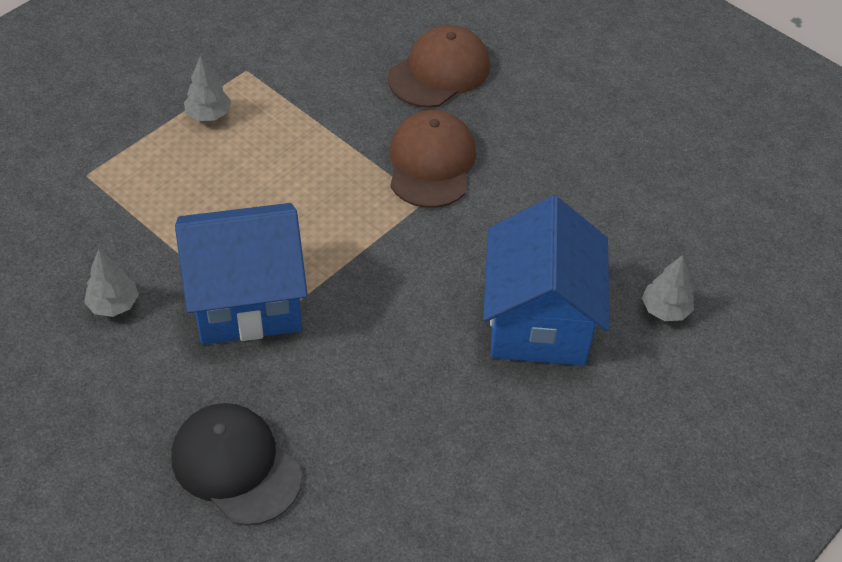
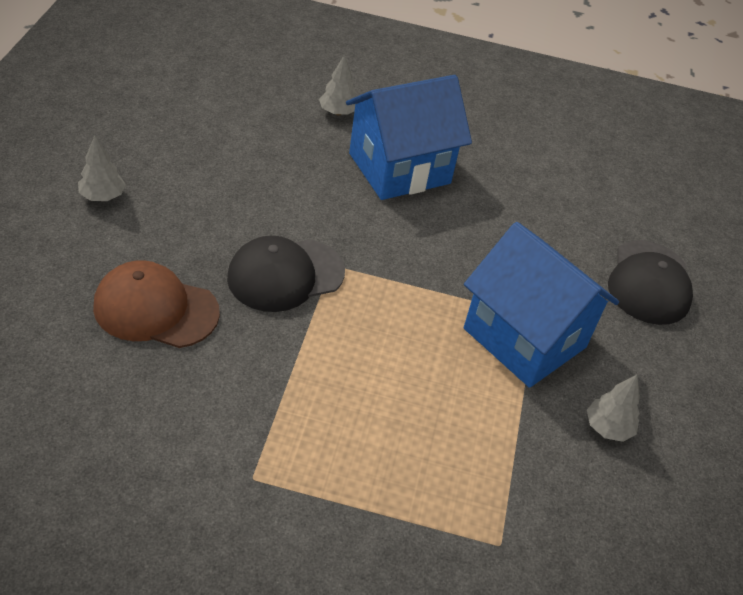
camera: 125 degrees left, 5 degrees down
(208, 115) = (343, 478): grey tree -> grey tree (102, 196)
(431, 163) = (285, 275): brown cap -> black cap

